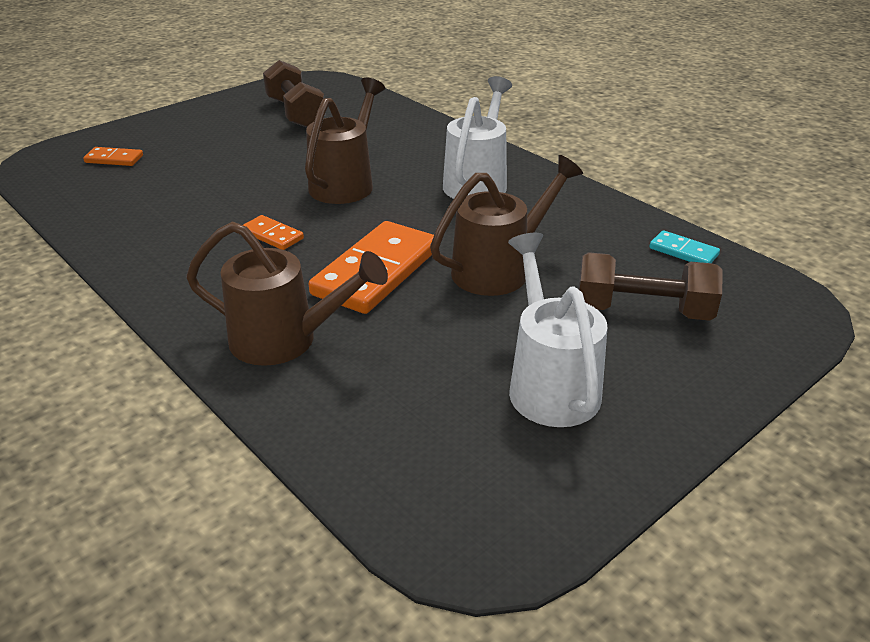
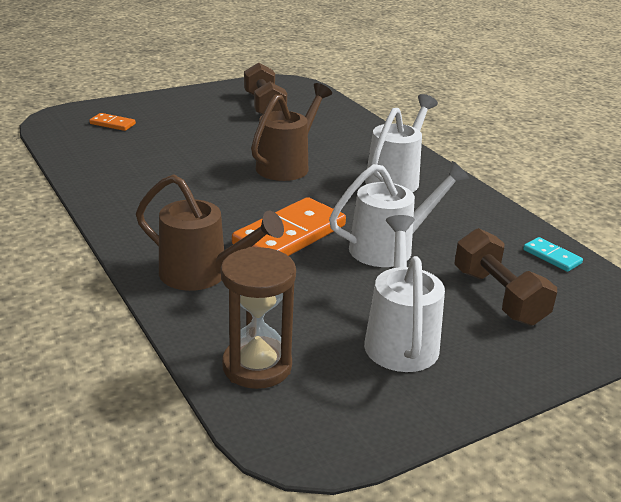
camera: 10 degrees right, 5 degrees down
(272, 235) = (216, 197): orange domino -> none
(390, 452) = (257, 366): none -> brown hourglass
(499, 269) = (390, 248): brown watering can -> white watering can
(642, 311) = (498, 297): brown dumbbell -> brown dumbbell turned 45 degrees clockwise

